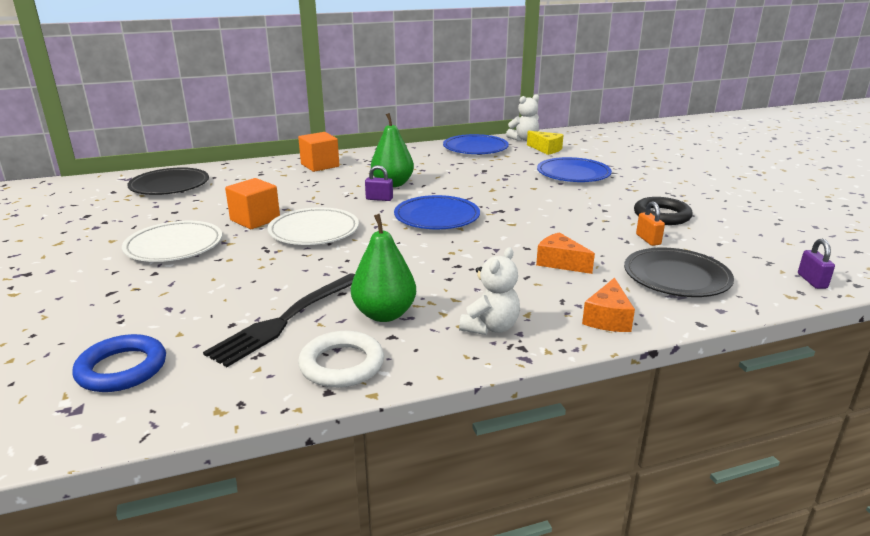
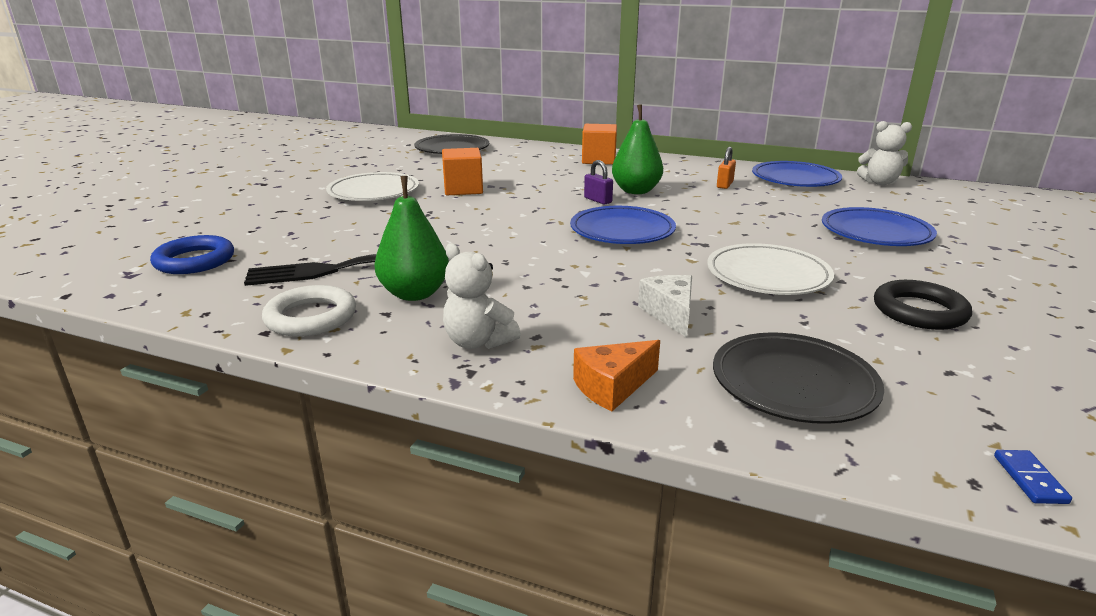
camera: 40 degrees right, 0 degrees up
(314, 231) = (490, 210): white plate -> white plate (768, 275)
(490, 327) = (478, 342): white teddy bear -> white teddy bear turned 60 degrees clockwise
(546, 149) = (890, 199): yellow cheese -> none
(560, 263) = (670, 313): orange cheese -> white cheese
(648, 239) = (839, 330): orange padlock -> orange padlock (724, 185)
(812, 281) = (1029, 479): purple padlock -> blue domino

